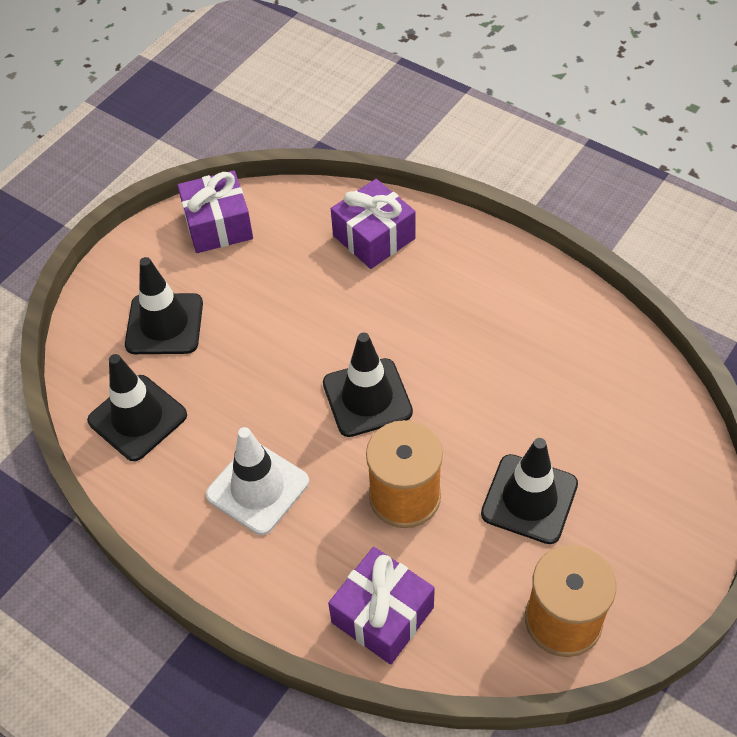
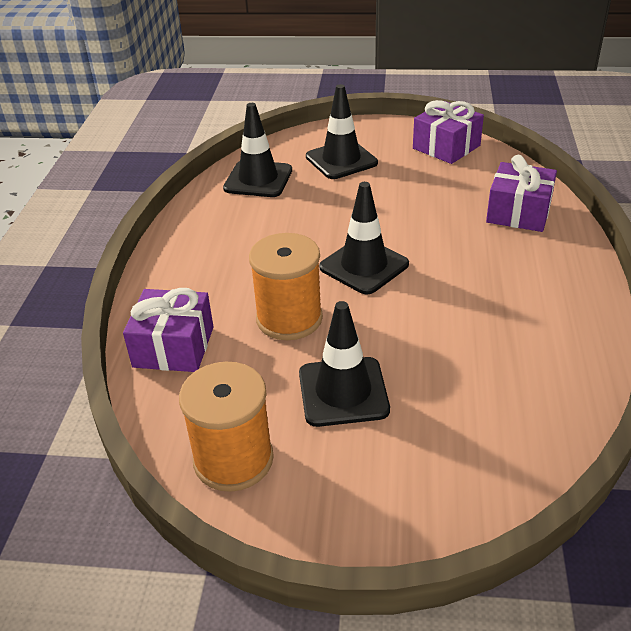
camera: 60 degrees right, 15 degrees down
(258, 488) = (241, 247): white traffic cone -> none

